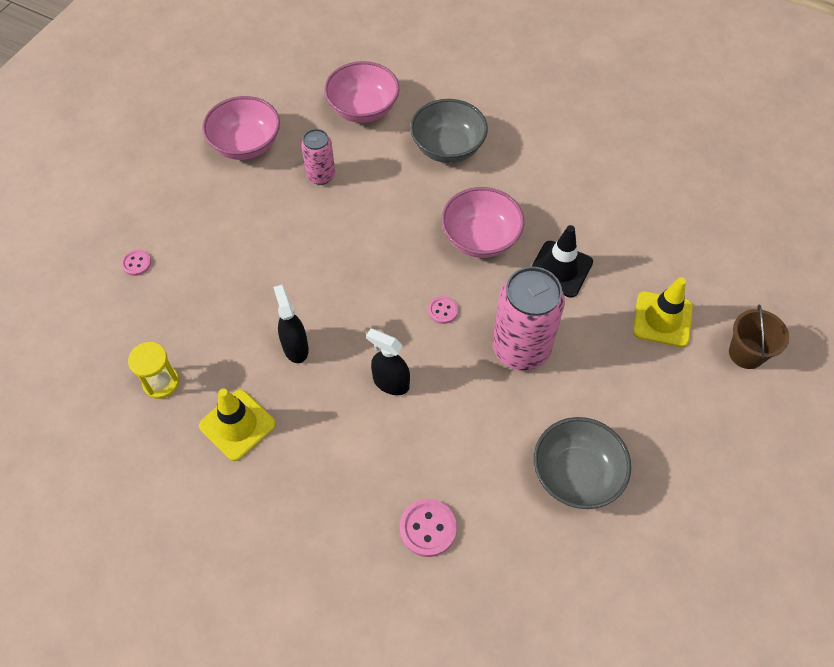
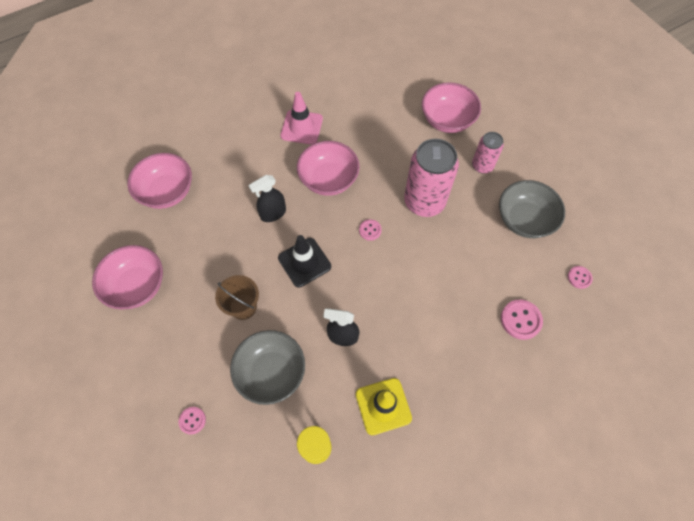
camera: 60 degrees left, 5 degrees up
(321, 175) = (206, 248): pink can -> pink can (482, 166)
(390, 383) = (406, 289): black spray bottle -> black spray bottle (273, 214)
(448, 147) = (242, 159): grey bowl -> grey bowl (271, 372)
(531, 178) = (301, 127): none -> pink traffic cone
(534, 578) = (579, 277): none -> pink button
(560, 269) = (380, 150): black traffic cone -> black traffic cone (304, 262)
(662, 319) = (447, 120): yellow traffic cone -> pink bowl
(746, 353) = (491, 95): brown bucket -> brown bucket (243, 306)

